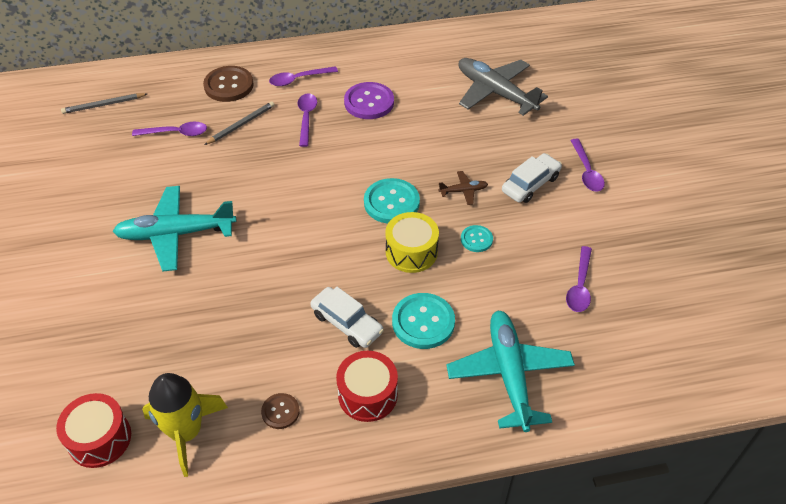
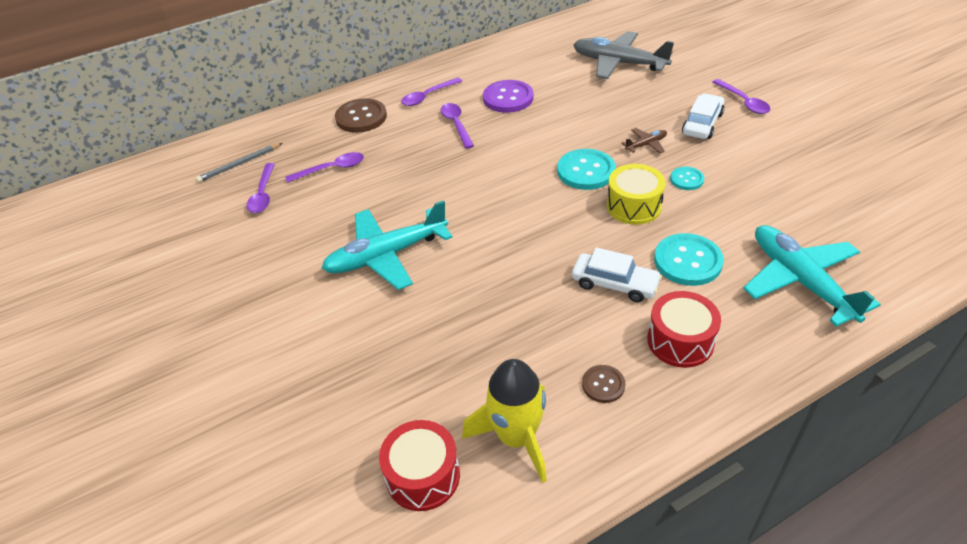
camera: 15 degrees left, 5 degrees down
(241, 124) = (394, 146): grey pencil -> none
(579, 286) = (807, 191): purple spoon -> purple spoon (263, 194)

